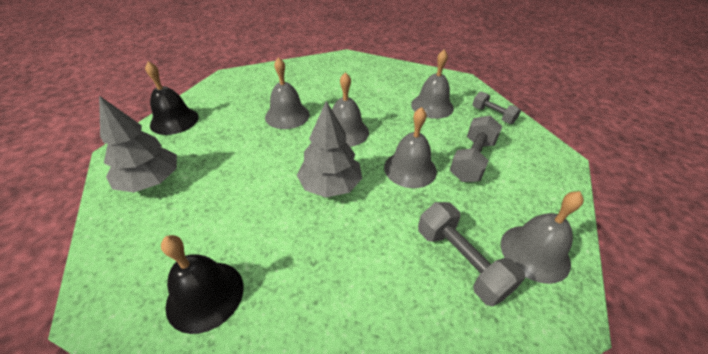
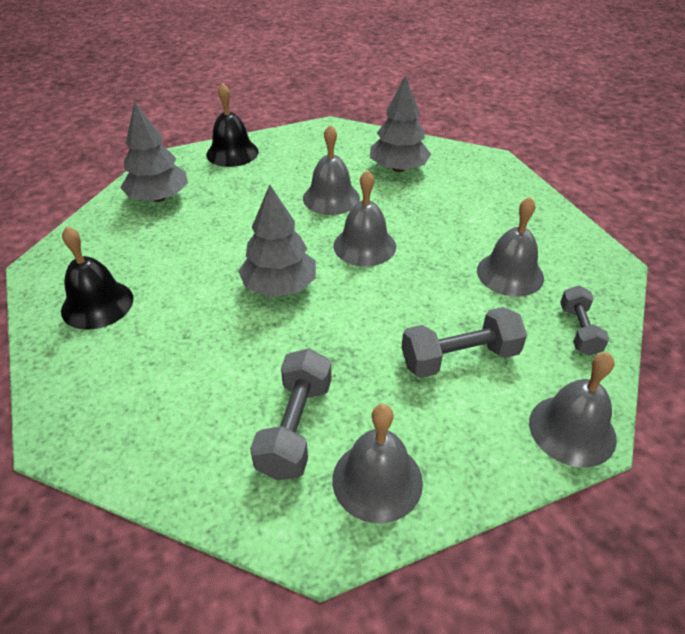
camera: 45 degrees right, 0 degrees up
(304, 81) = (398, 168): none -> grey tree
(410, 169) = (375, 321): grey bell -> grey bell (572, 430)

